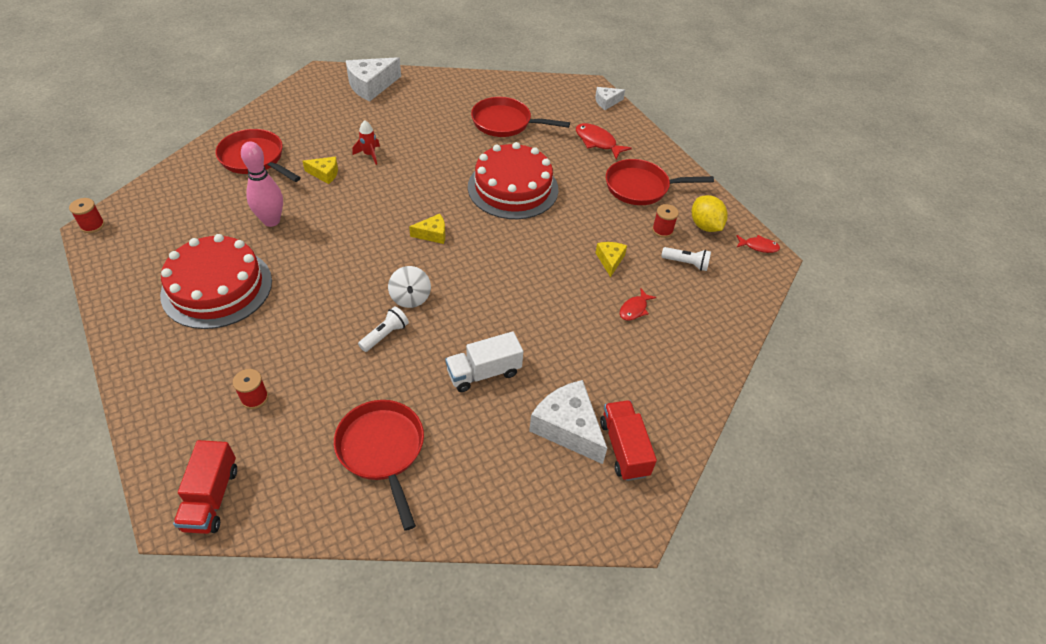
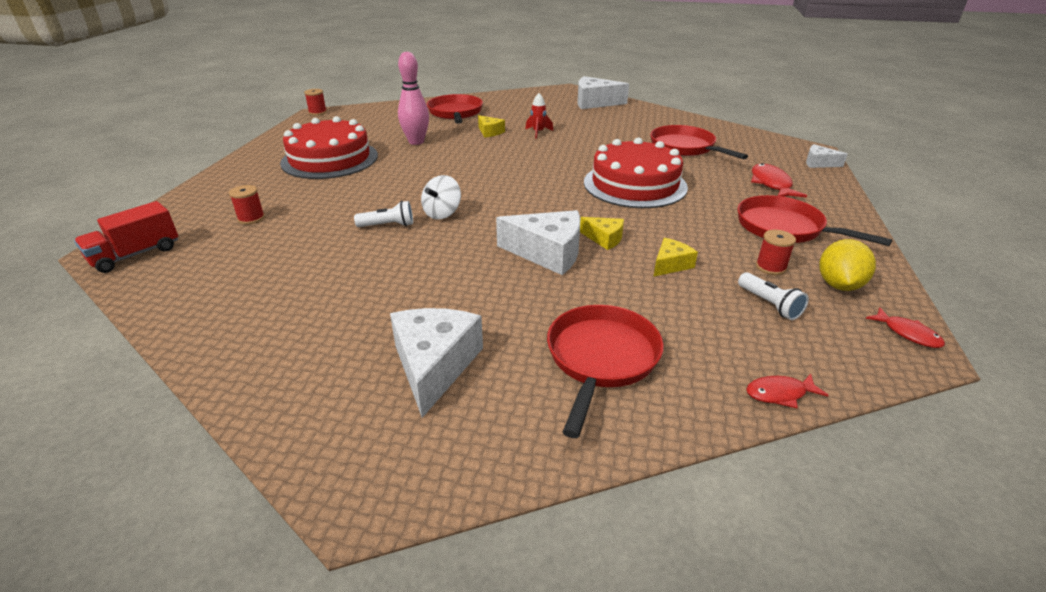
camera: 45 degrees right, 15 degrees down
(382, 450) = (268, 290): red pan -> red pan (601, 359)
(432, 234) = (519, 186): yellow cheese -> yellow cheese (604, 239)
(484, 372) = (423, 284): white truck -> none
(529, 294) = (548, 253): none -> white cheese
(624, 448) = (465, 419): red truck -> none
(634, 309) = (648, 312): red fish -> red fish (780, 393)

